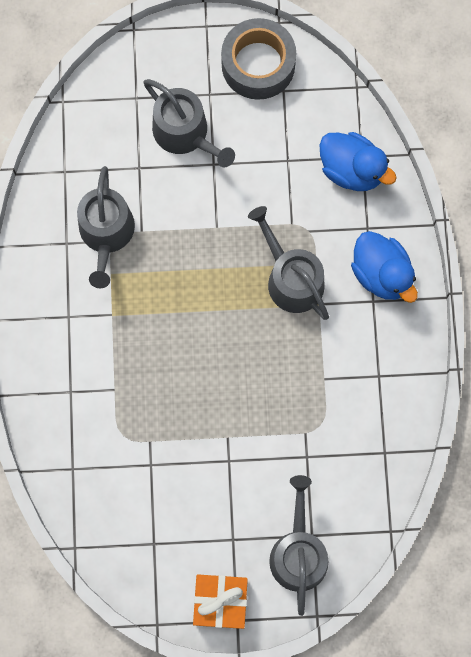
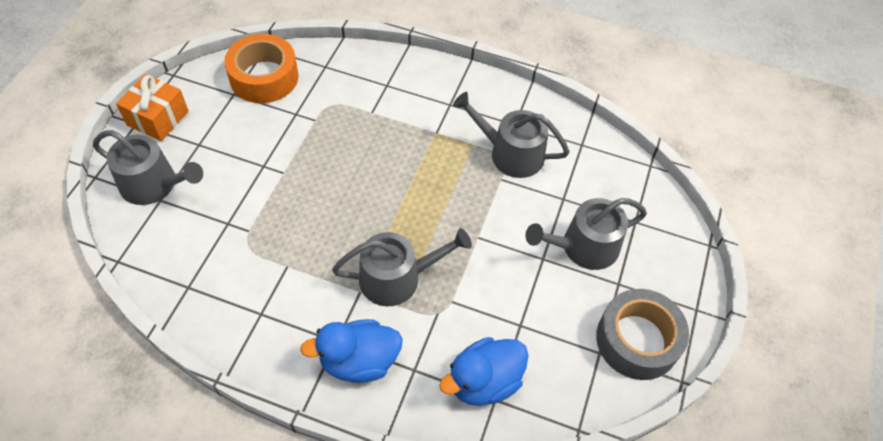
camera: 110 degrees right, 20 degrees down
(117, 525) = (264, 77): none -> orange tape

